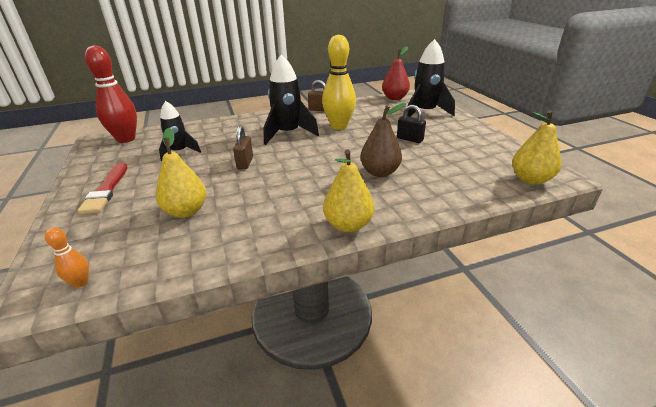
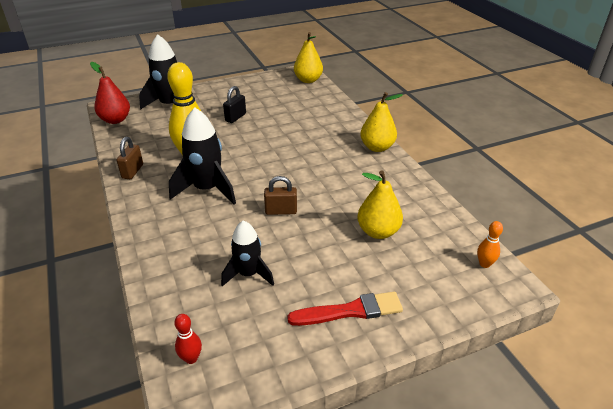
camera: 95 degrees left, 5 degrees up
(126, 139) = (191, 358): red bowling pin -> red bowling pin, size x0.44
(380, 172) = (300, 134): brown pear -> none

